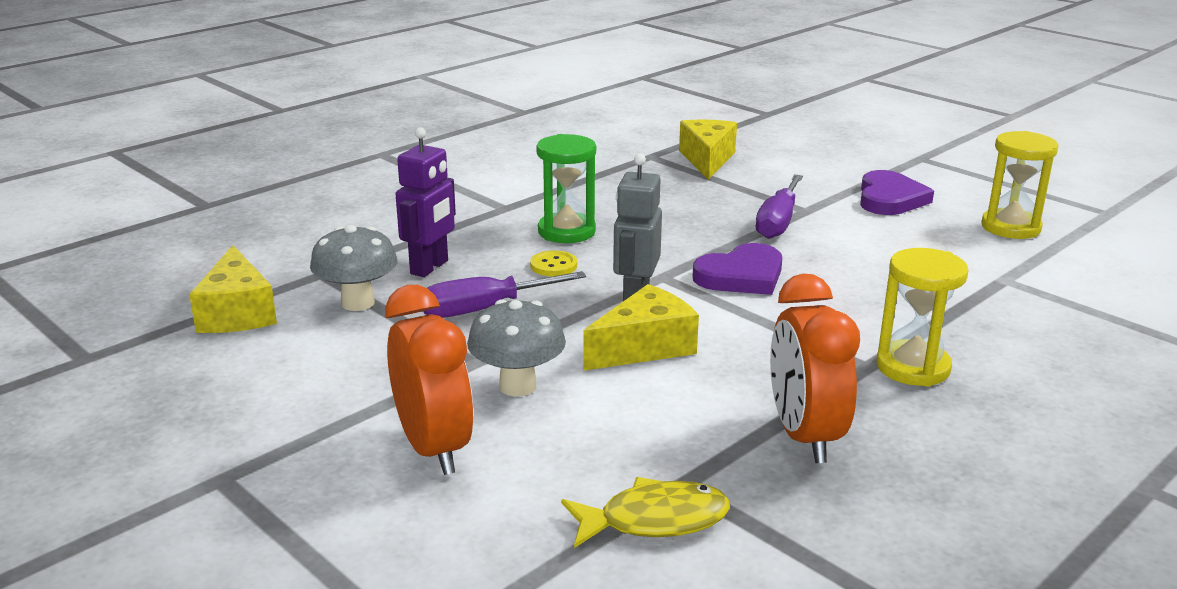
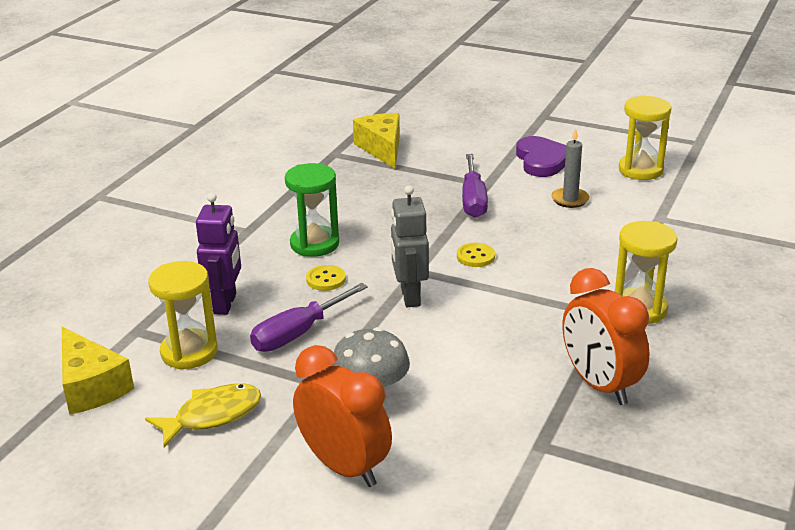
camera: 20 degrees left, 5 degrees up
(358, 303) = (189, 352): grey mushroom -> yellow hourglass
(644, 347) = (444, 338): yellow cheese -> none
(654, 520) = (540, 480): yellow fish -> yellow fish (212, 416)
(741, 276) = (475, 256): purple heart -> yellow button
(898, 241) = (570, 199): none -> grey candle

